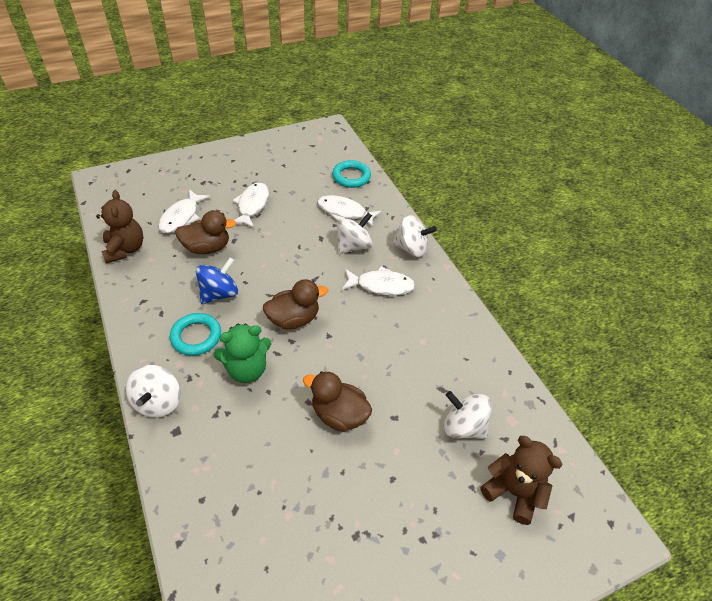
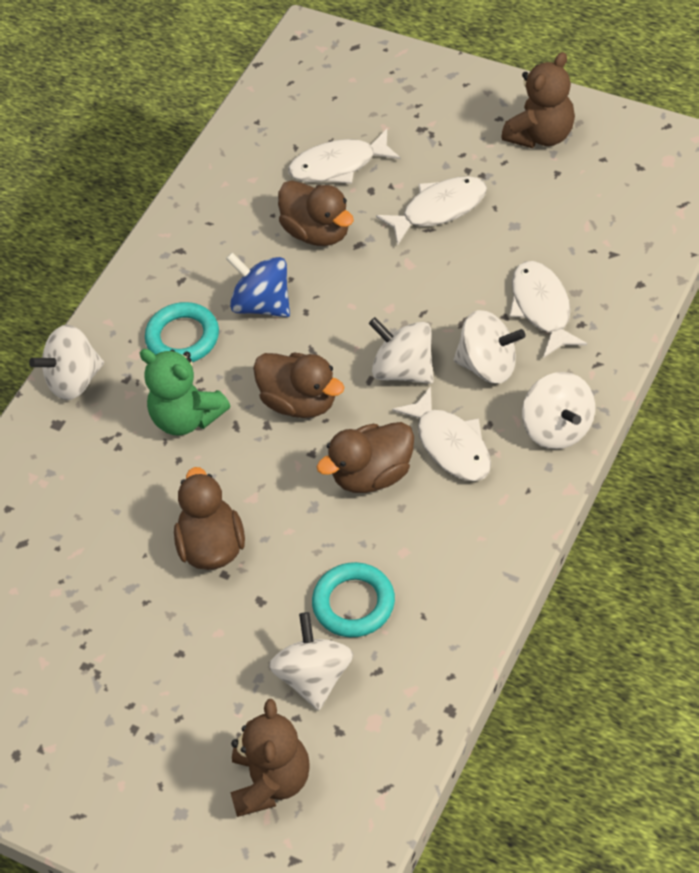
camera: 60 degrees right, 5 degrees up
(125, 249) = (232, 167): brown teddy bear -> brown teddy bear (541, 135)
(219, 293) = (262, 304): blue spinning top -> blue spinning top turned 150 degrees counterclockwise
(321, 272) = (403, 369): none -> white spinning top
(351, 177) = (626, 259): turquoise ring -> turquoise ring (354, 603)
(367, 322) = (372, 474): none -> brown duck

